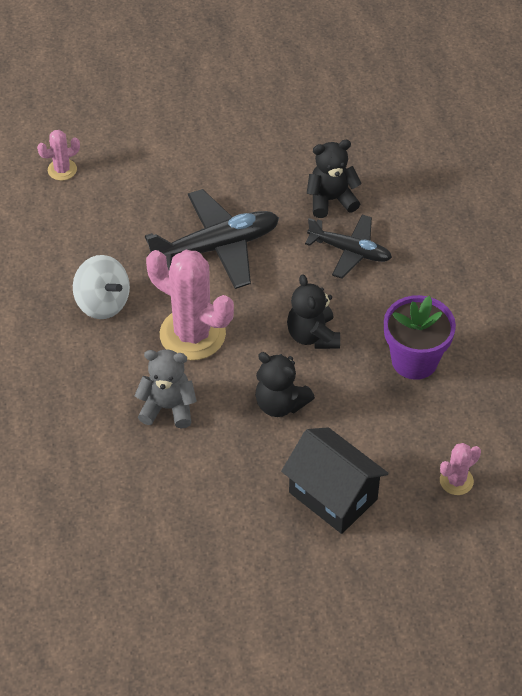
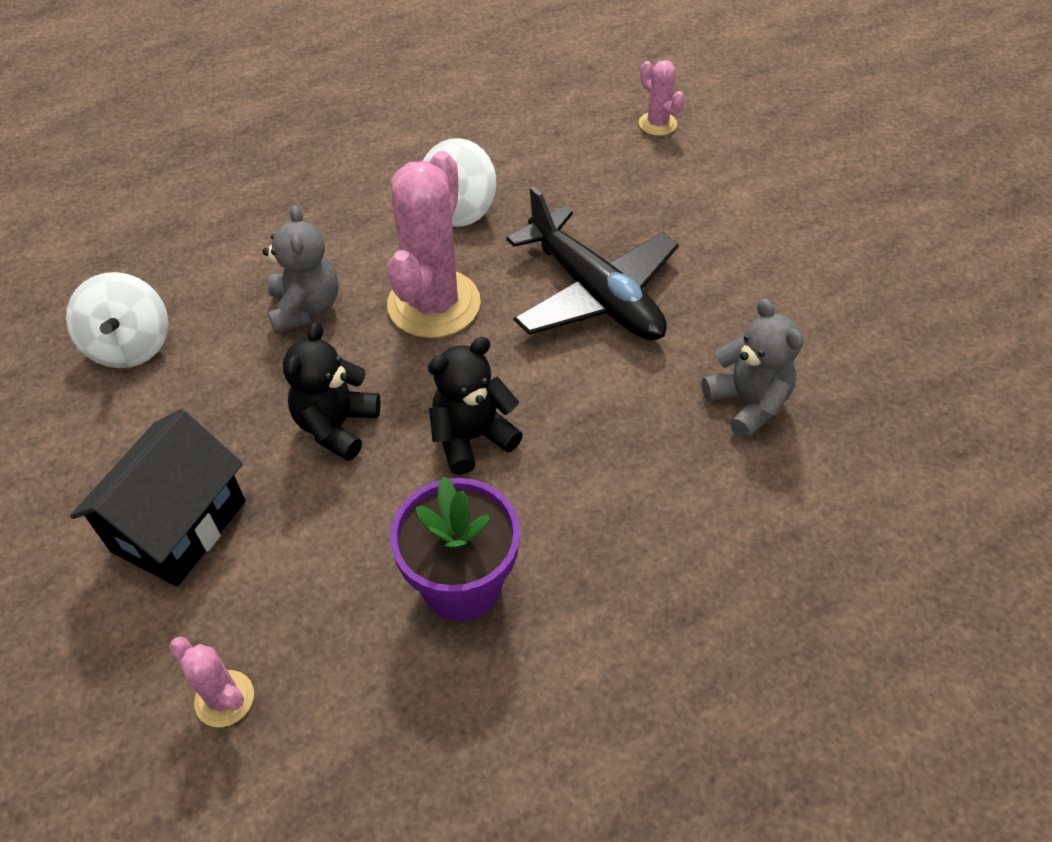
camera: 75 degrees right, 0 degrees up
(165, 517) = (130, 345): none -> white spinning top
(331, 200) = (748, 403): black teddy bear -> grey teddy bear
(350, 251) = (655, 449): black plane -> none

